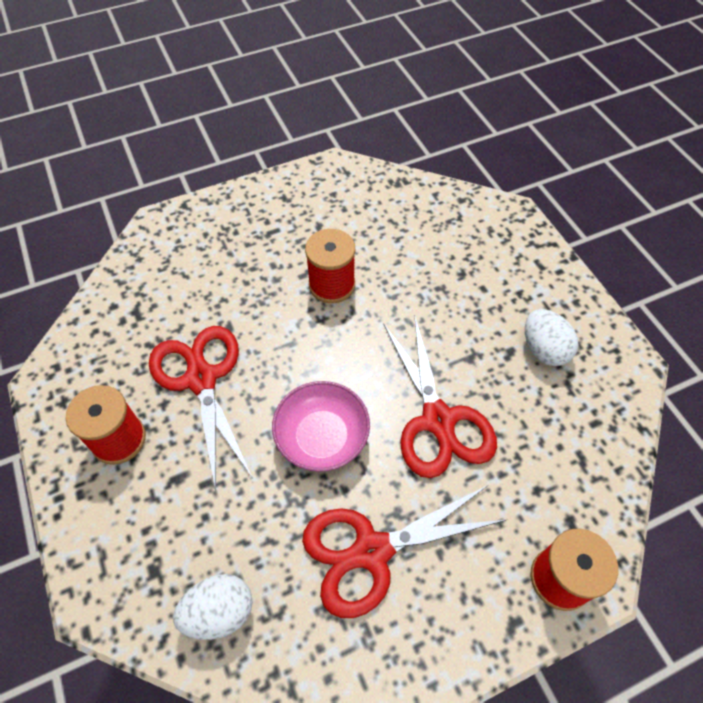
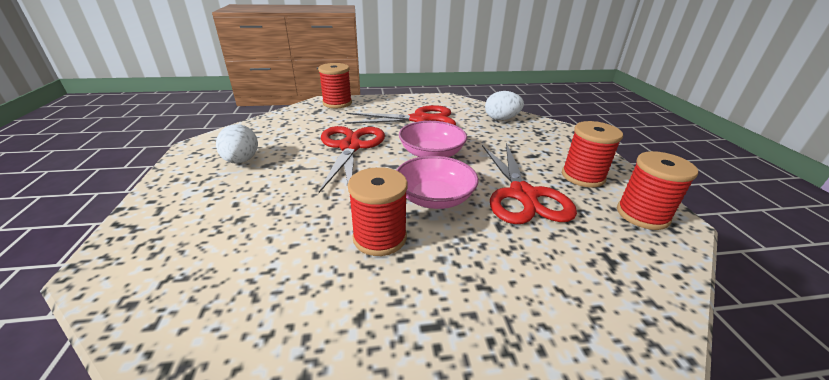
camera: 165 degrees left, 25 degrees down
(77, 380) = (642, 215): none -> red spool
(297, 347) = (434, 198): none -> pink bowl

